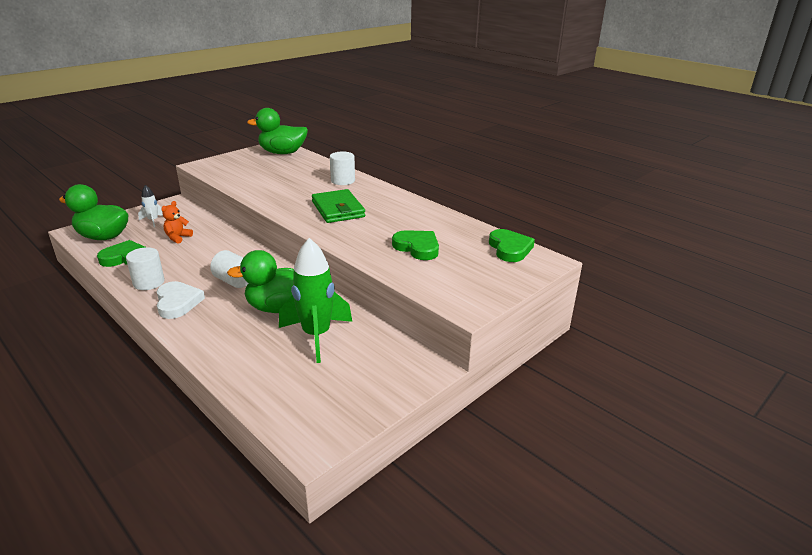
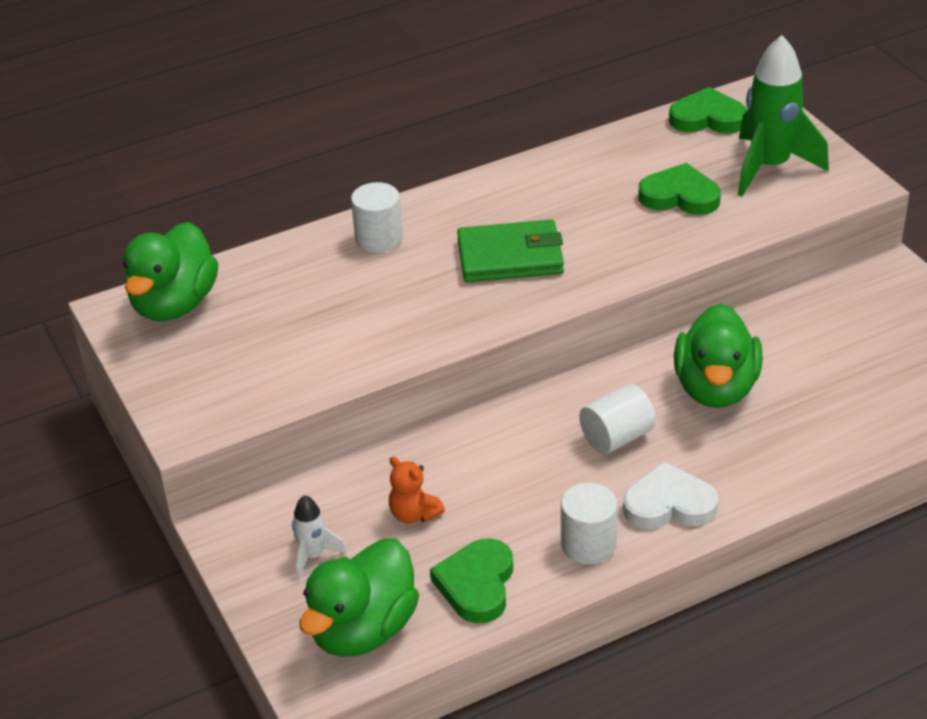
camera: 70 degrees left, 10 degrees up
(316, 336) = (800, 358): green rocket -> green rocket (769, 167)
(417, 247) = (680, 196): green heart -> green heart turned 45 degrees clockwise

